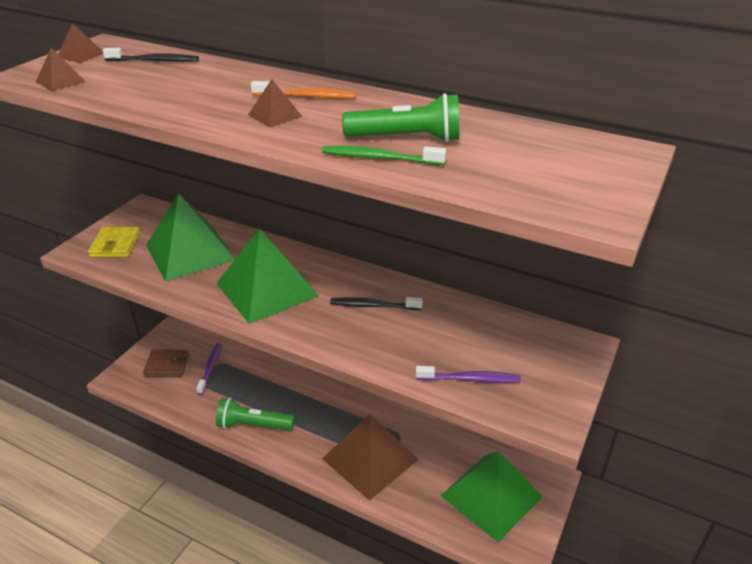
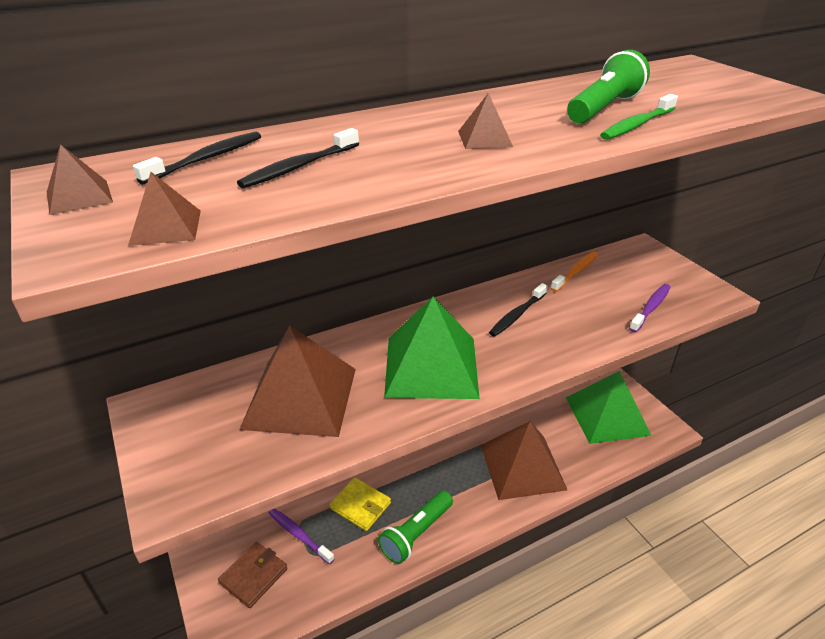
camera: 55 degrees left, 0 degrees up
(115, 245) = (204, 458): yellow wallet -> yellow wallet (360, 506)
(165, 83) = (299, 167): none -> black toothbrush
(190, 252) = (300, 397): green pyramid -> brown pyramid
(306, 96) = (453, 118): orange toothbrush -> orange toothbrush (576, 272)

